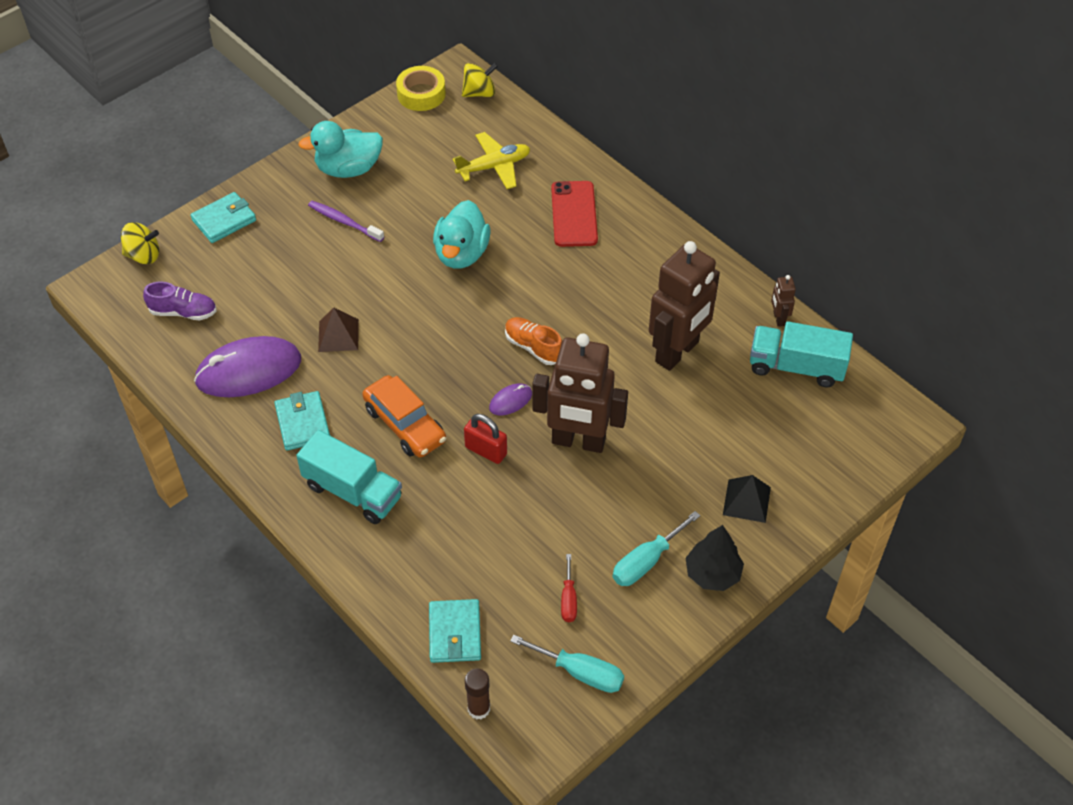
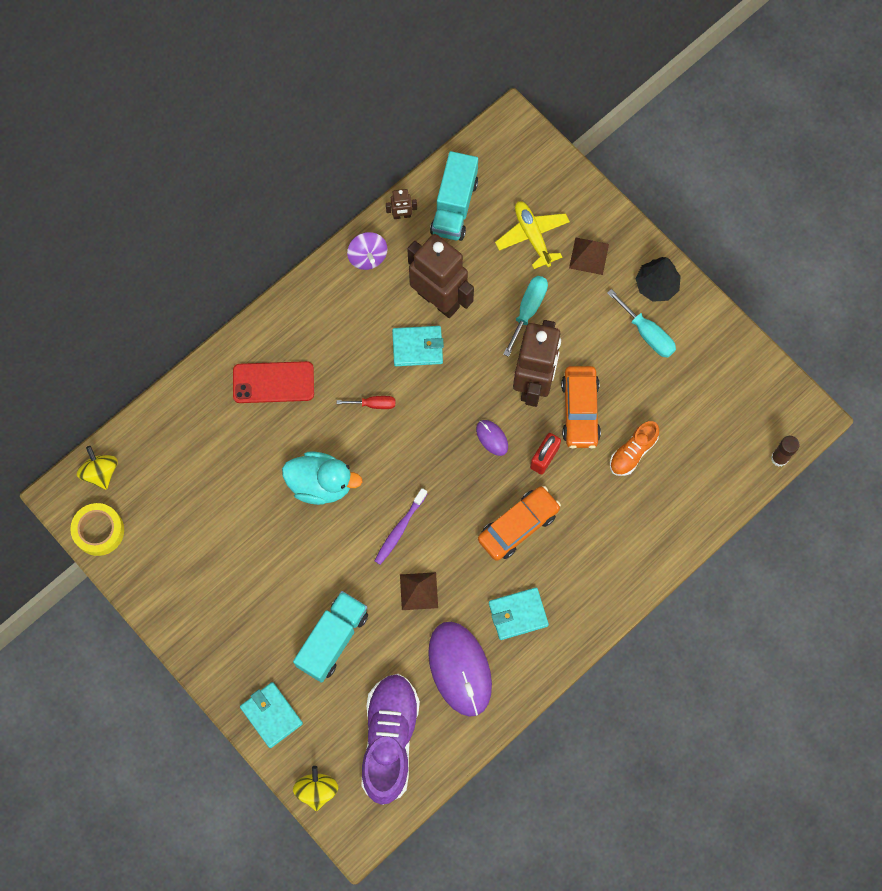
camera: 90 degrees left, 20 degrees up
(183, 312) = (390, 739): purple shoe -> purple shoe, size x1.90
(344, 222) = (277, 596): purple toothbrush -> purple toothbrush (399, 529)
(348, 169) = (205, 598): turquoise duck -> none
(353, 491) = (588, 565): turquoise truck -> turquoise truck (333, 639)
(455, 633) = (717, 477): turquoise wallet -> turquoise wallet (417, 347)
(494, 167) = (207, 456): yellow plane -> yellow plane (532, 236)
(533, 347) = (433, 419): orange shoe -> orange shoe (632, 452)
(543, 487) = (580, 411): none -> orange car
(568, 599) = (683, 392): red screwdriver -> red screwdriver (374, 404)
(580, 672) = (745, 384): turquoise screwdriver -> turquoise screwdriver (528, 310)
(724, 289) = (367, 257): none -> purple spinning top
(746, 500) = (589, 256): black pyramid -> brown pyramid

